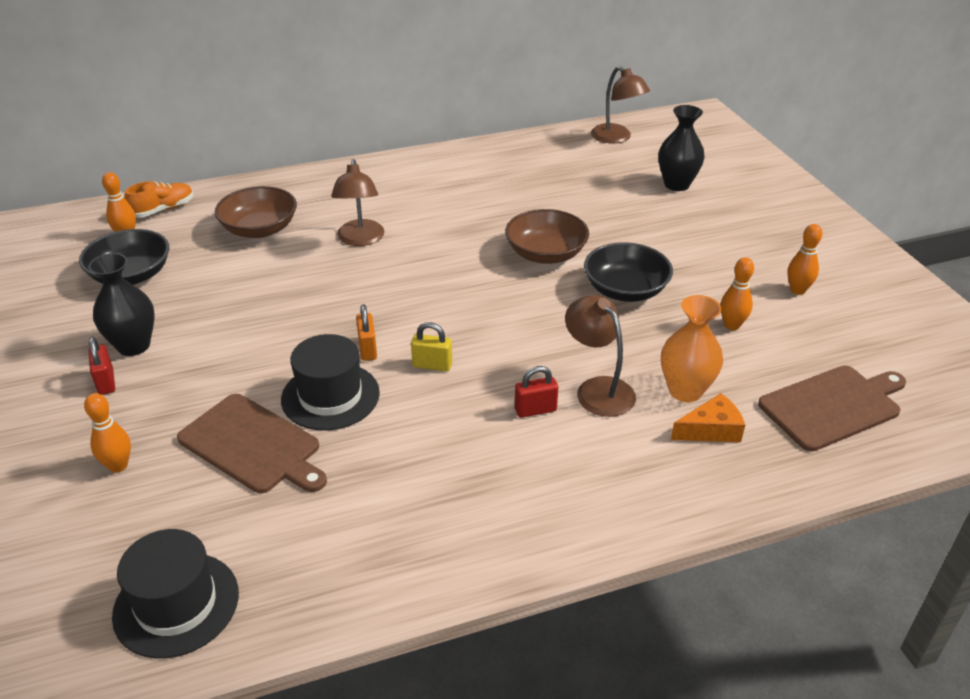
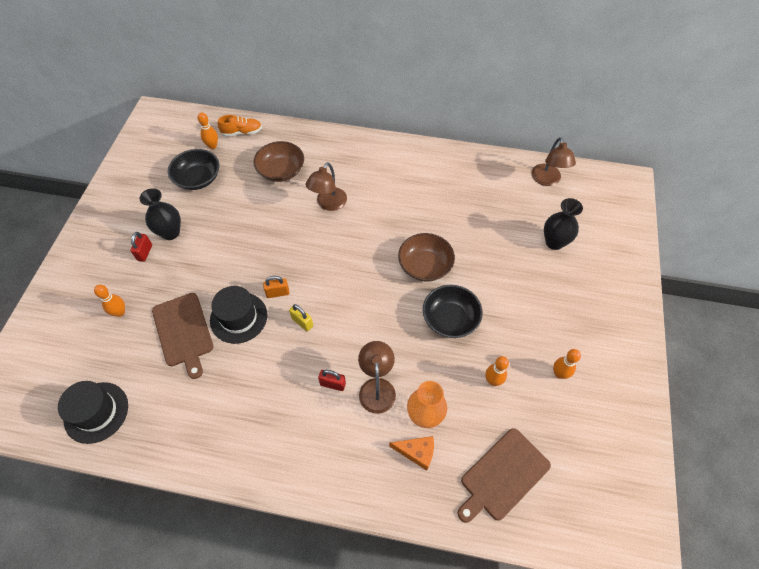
camera: 30 degrees right, 20 degrees up
(367, 349) = (278, 293): orange padlock -> orange padlock turned 60 degrees clockwise
(832, 406) = (503, 476): brown cutting board -> brown cutting board turned 135 degrees clockwise

